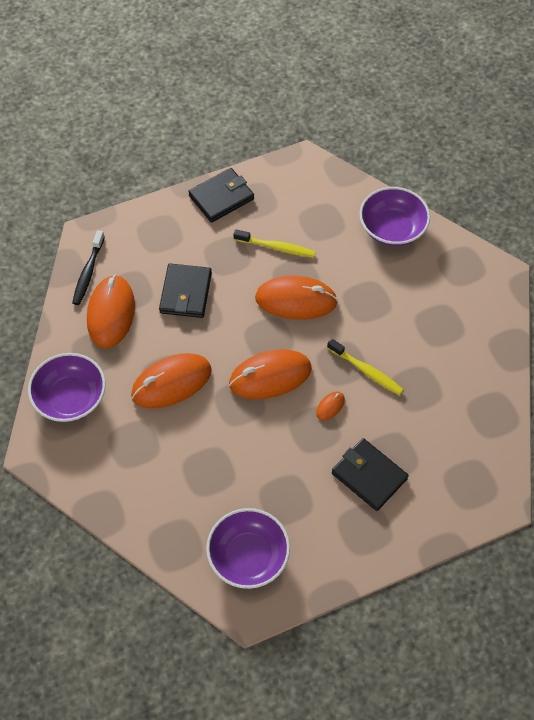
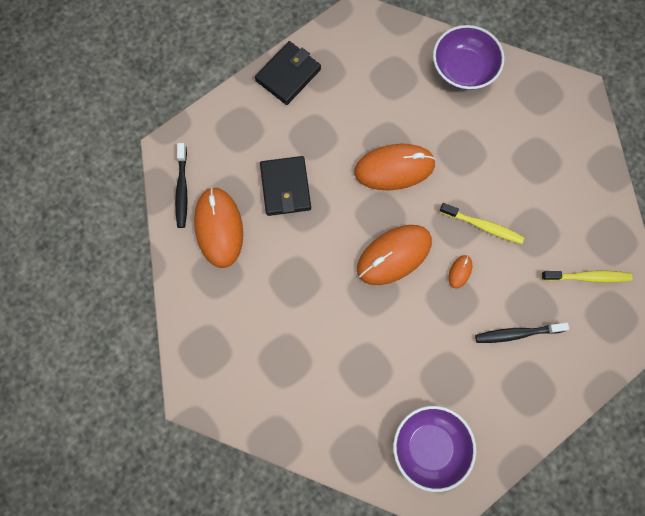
camera: 15 degrees left, 15 degrees up
(71, 398) = (208, 329): purple bowl -> none
(171, 383) = (301, 287): orange mouse -> none
(276, 247) = (358, 116): yellow toothbrush -> yellow toothbrush (588, 277)
(369, 476) = (517, 333): black wallet -> black toothbrush

